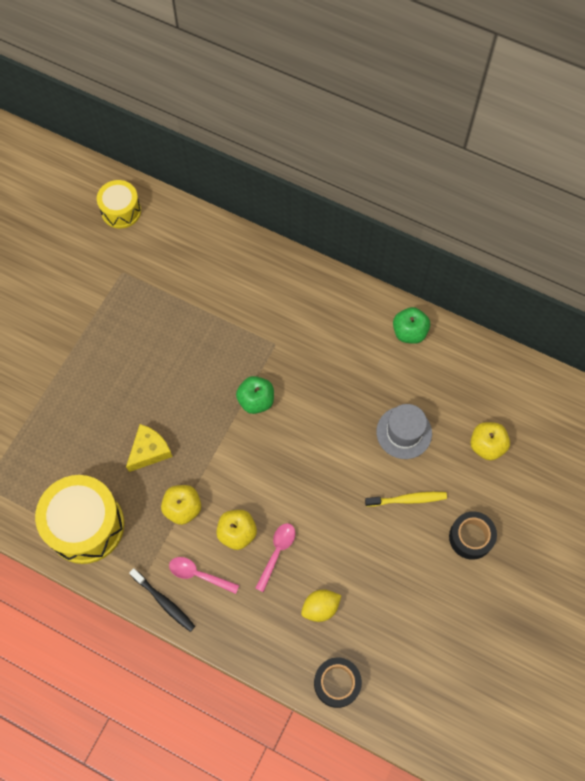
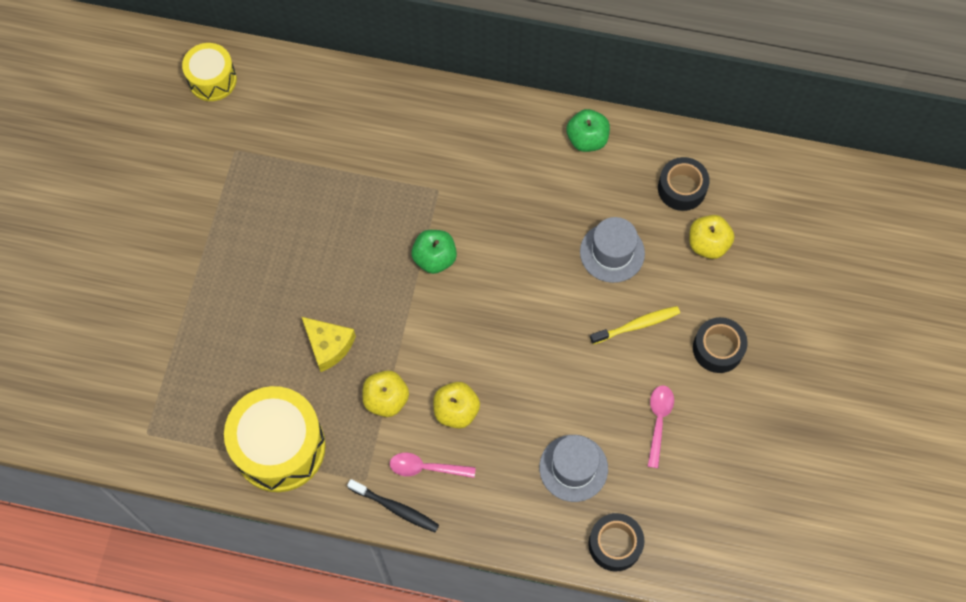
camera: 15 degrees left, 0 degrees up
(149, 451) = (328, 345): yellow cheese -> yellow cheese turned 105 degrees clockwise
(277, 553) = (507, 421): pink spoon -> pink spoon (658, 421)
(320, 607) = (573, 468): yellow lemon -> grey hat
(477, 393) = (681, 188): none -> black tape

